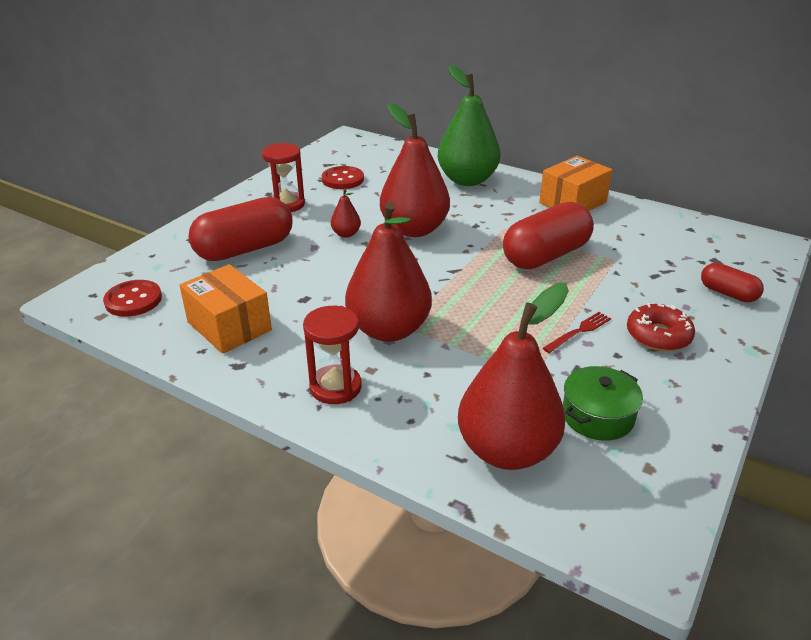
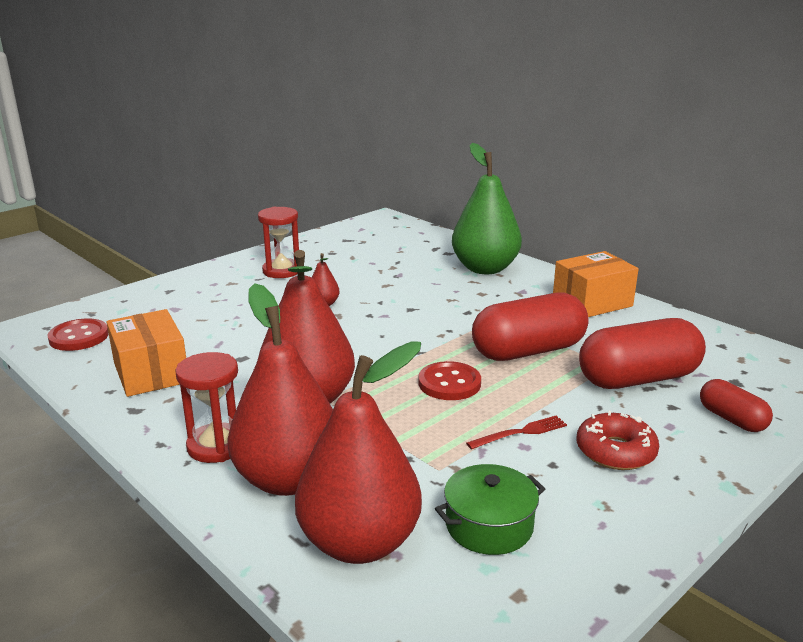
camera: 15 degrees right, 10 degrees down
(244, 249) = (214, 306): red capsule -> red capsule (638, 379)
(343, 179) = (353, 255): red button -> red button (449, 383)
(414, 229) = (397, 308): red pear -> red pear (288, 479)

